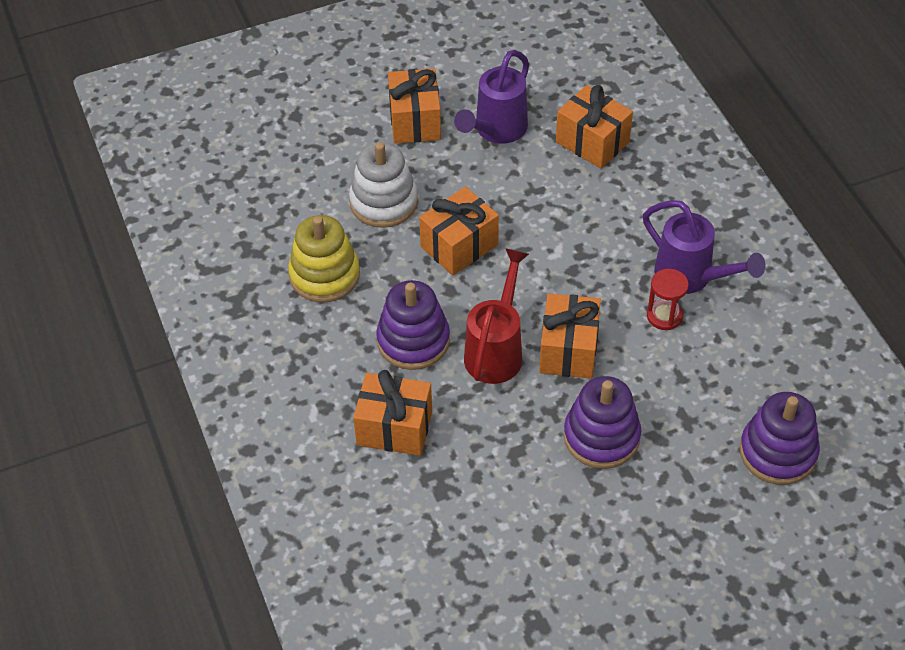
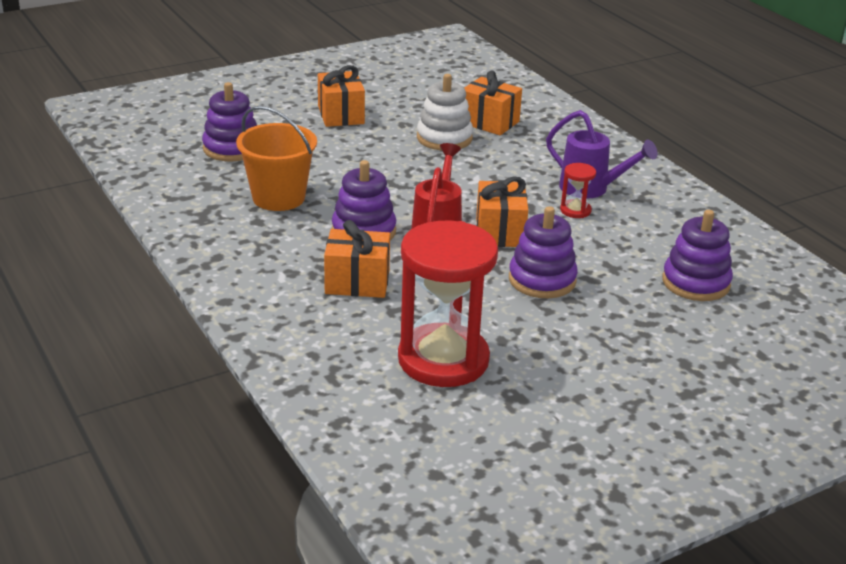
camera: 10 degrees left, 20 degrees down
(280, 181) = (232, 148): none -> purple stacking toy
(324, 275) = (278, 198): yellow stacking toy -> orange bucket
(383, 202) = (322, 157): white stacking toy -> white stacking toy (444, 138)
(459, 246) = (392, 178): orange gift -> none
(469, 560) = (443, 360): none -> red hourglass
(496, 131) = (409, 118): purple watering can -> none

